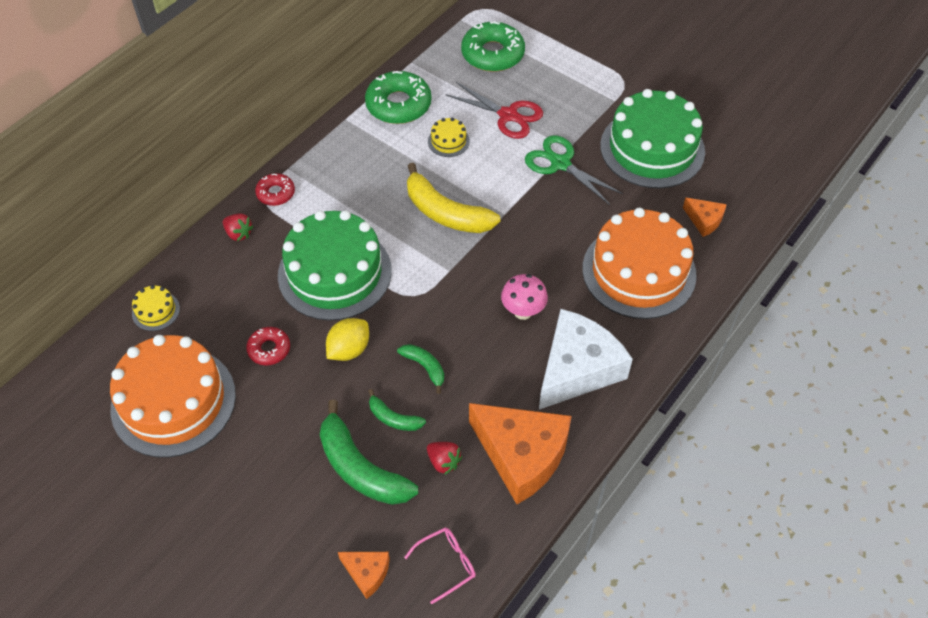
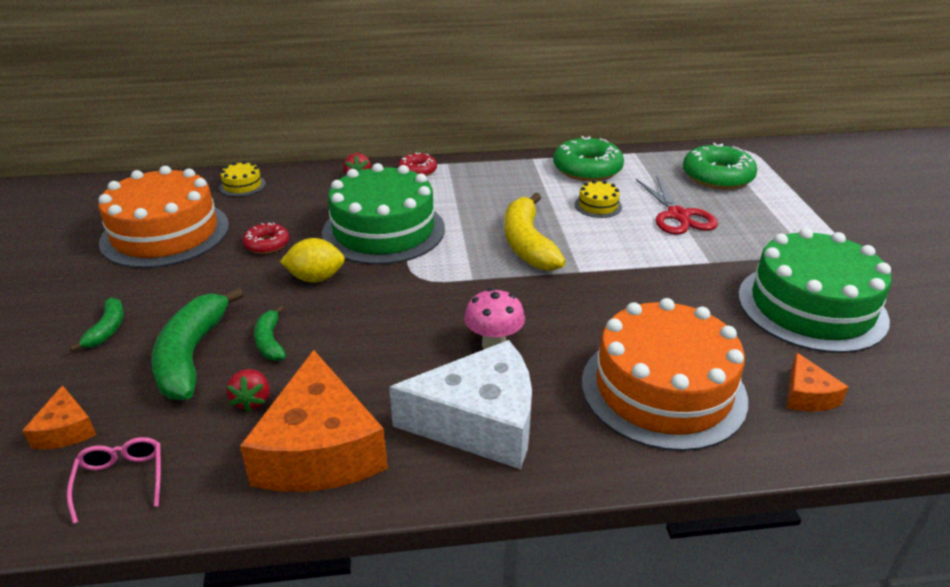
camera: 45 degrees right, 20 degrees down
(425, 367) = (350, 326): green banana -> green banana (107, 329)
(446, 564) = (121, 480): pink glasses -> pink glasses turned 120 degrees counterclockwise
(560, 163) = (686, 267): green scissors -> none

